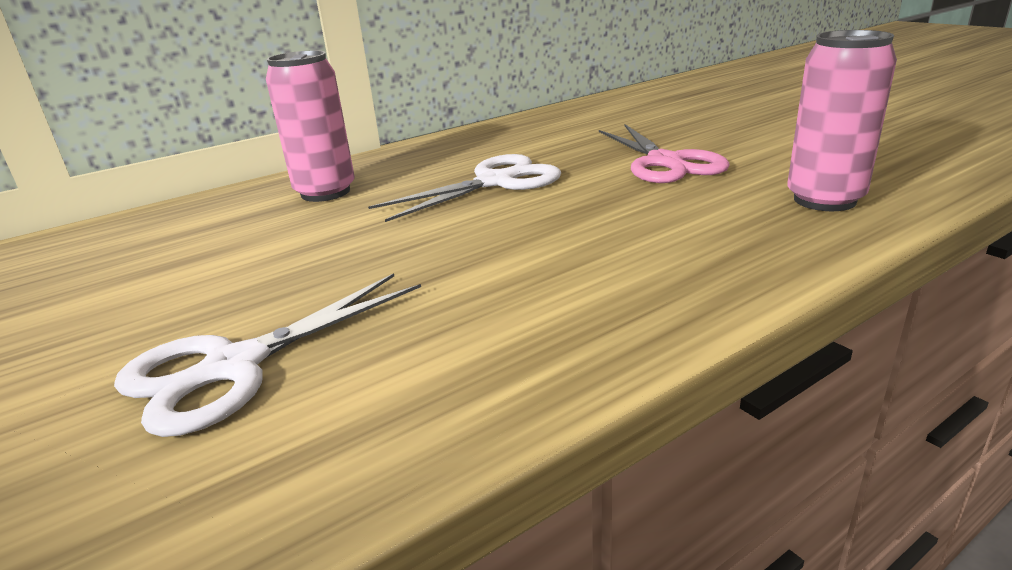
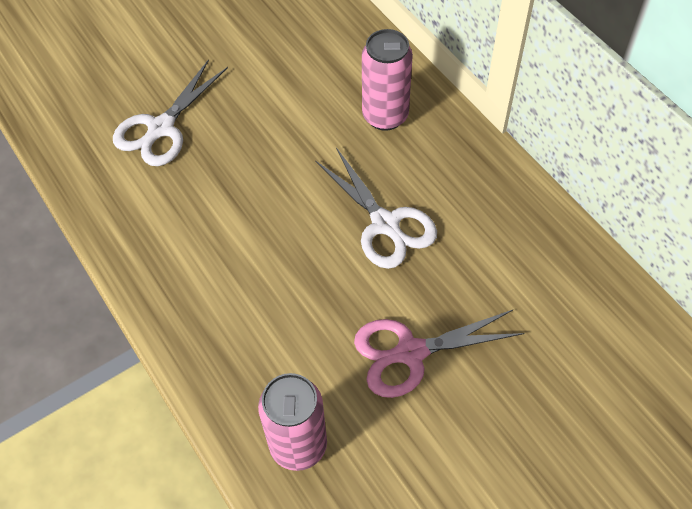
camera: 90 degrees right, 30 degrees up
(234, 366) = (161, 128): white scissors -> white scissors turned 105 degrees counterclockwise

